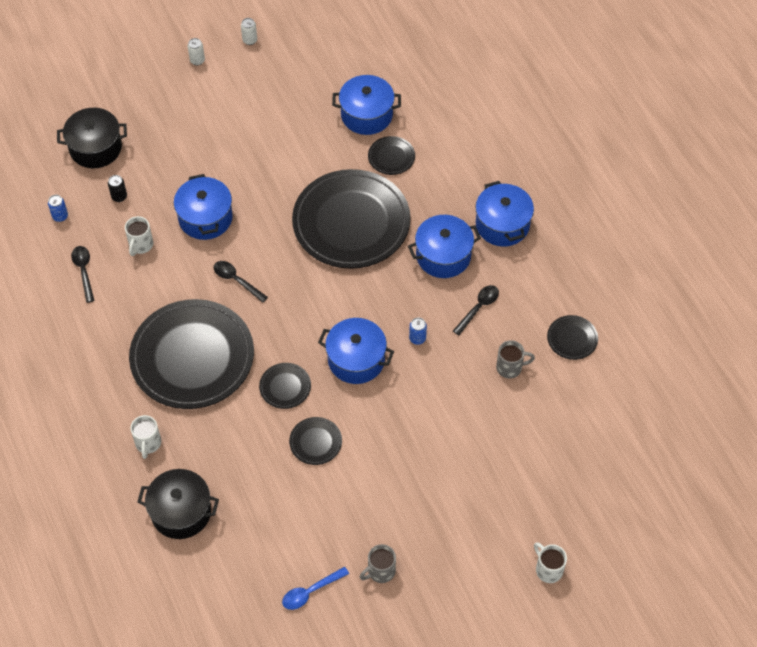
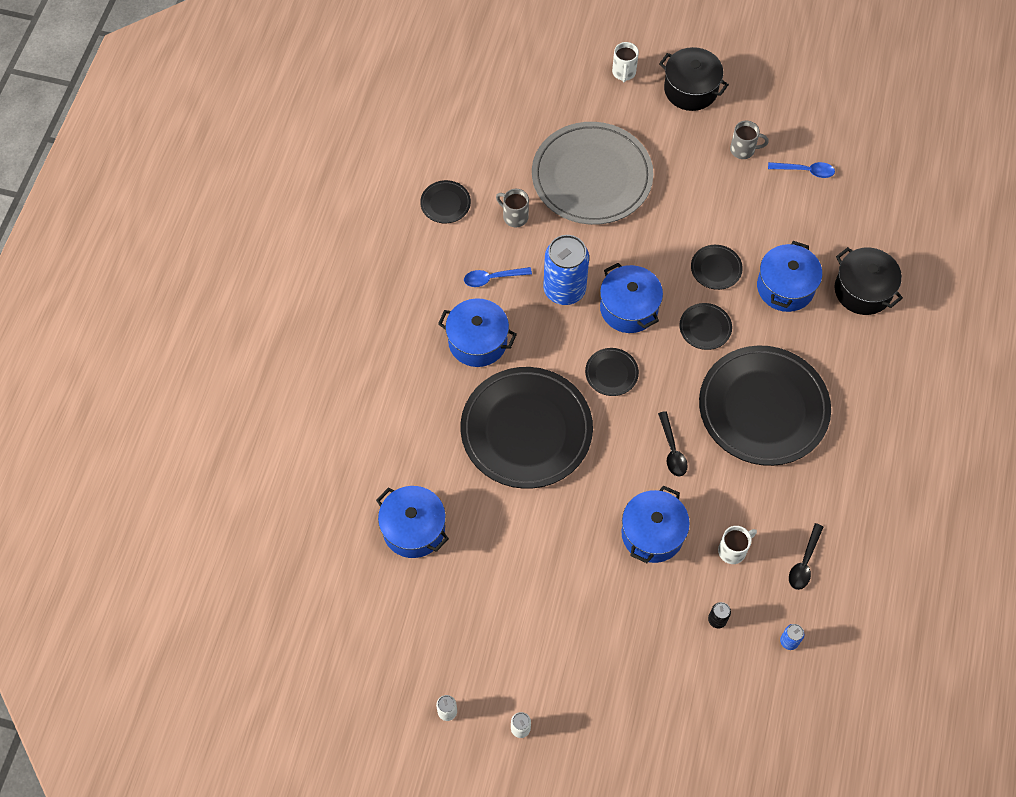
camera: 140 degrees left, 5 degrees up
(95, 148) = (702, 697): black pot -> black pot (690, 89)
(148, 443) = (852, 361): white mug -> none
(391, 157) = (433, 467): black plate -> black plate (611, 373)
(417, 338) = (564, 290): blue can -> blue can, size x2.47
(478, 308) = (492, 278): black spoon -> blue spoon
(483, 447) = (592, 177): none -> grey plate
(502, 224) = (402, 332): blue pot -> blue pot (785, 287)

